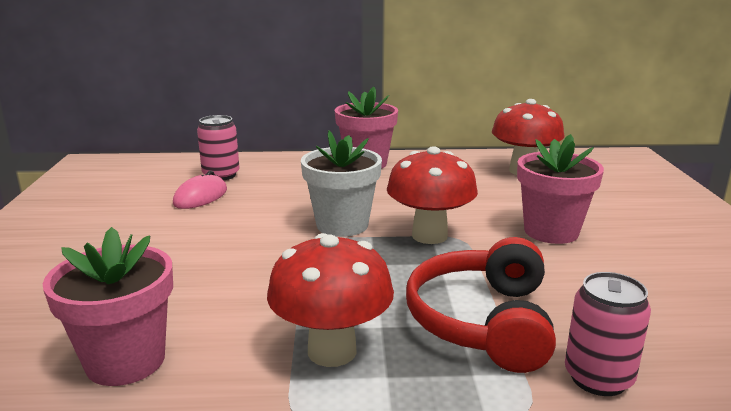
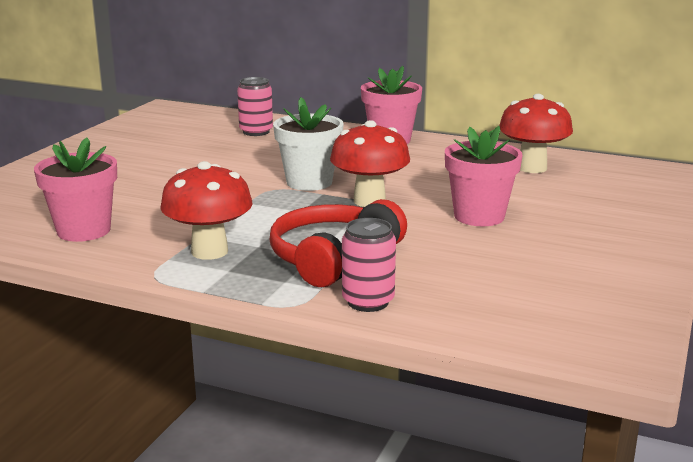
camera: 25 degrees right, 0 degrees up
(200, 197) = (223, 145): pink mouse -> none

